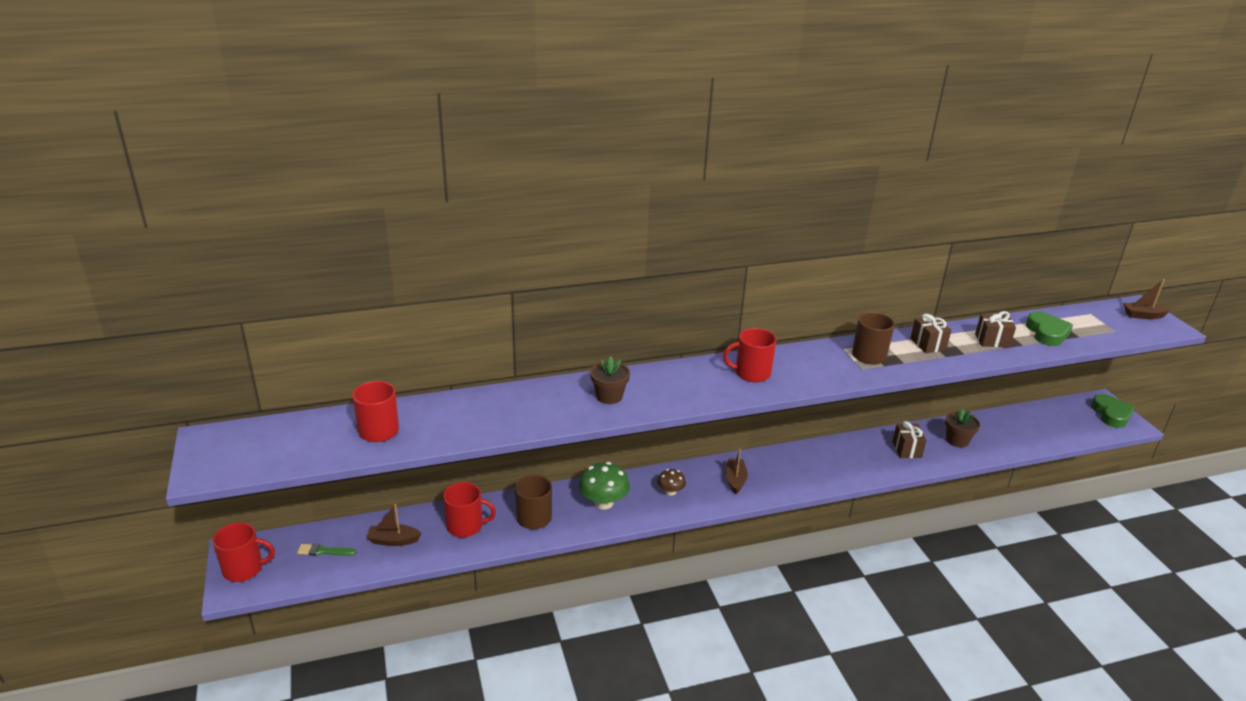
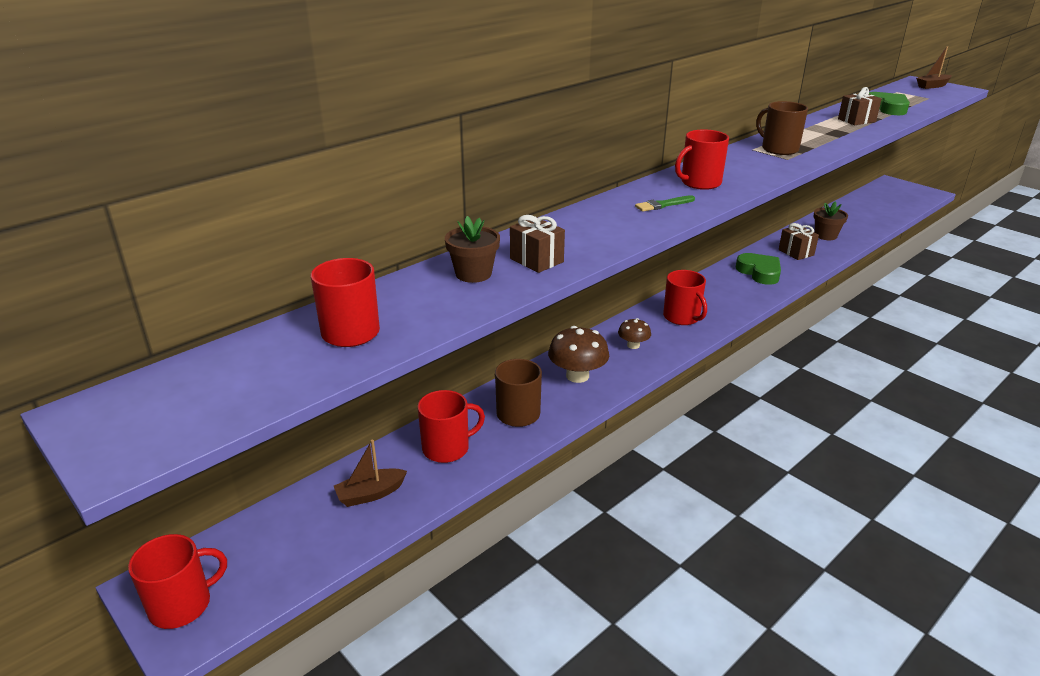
camera: 25 degrees left, 0 degrees up
(324, 551) = (285, 539): green brush -> green brush (663, 205)
(603, 502) = (577, 376): green mushroom -> brown mushroom
(609, 396) = (588, 232): brown flower pot -> brown flower pot (473, 274)
(735, 480) = (682, 317): brown boat -> red mug
(928, 344) = (813, 132): brown gift -> brown gift (536, 260)
(1111, 414) = (908, 190): green heart -> green heart (759, 272)

